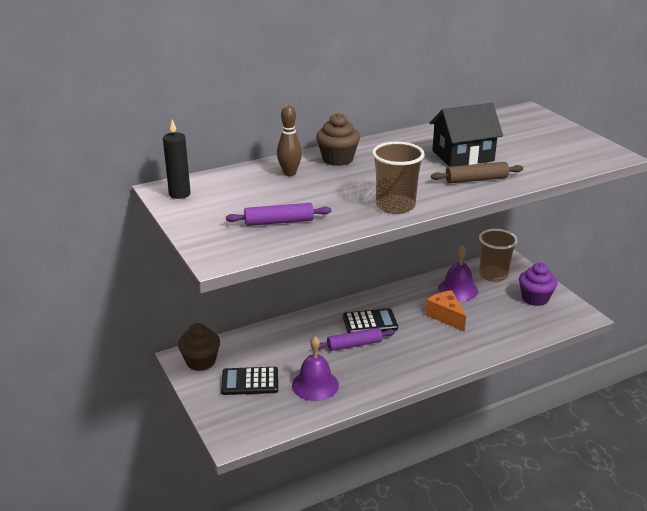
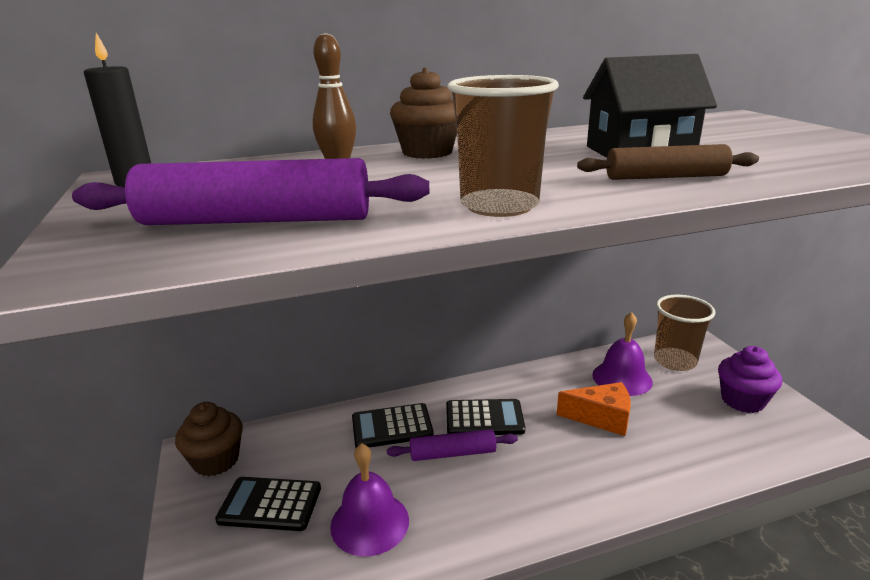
camera: 10 degrees right, 5 degrees down
(279, 222) = (256, 220): purple rolling pin -> purple rolling pin, size x1.65
(310, 332) = (392, 427): none -> black calculator
(445, 316) = (601, 418): orange cheese -> orange cheese turned 120 degrees clockwise

